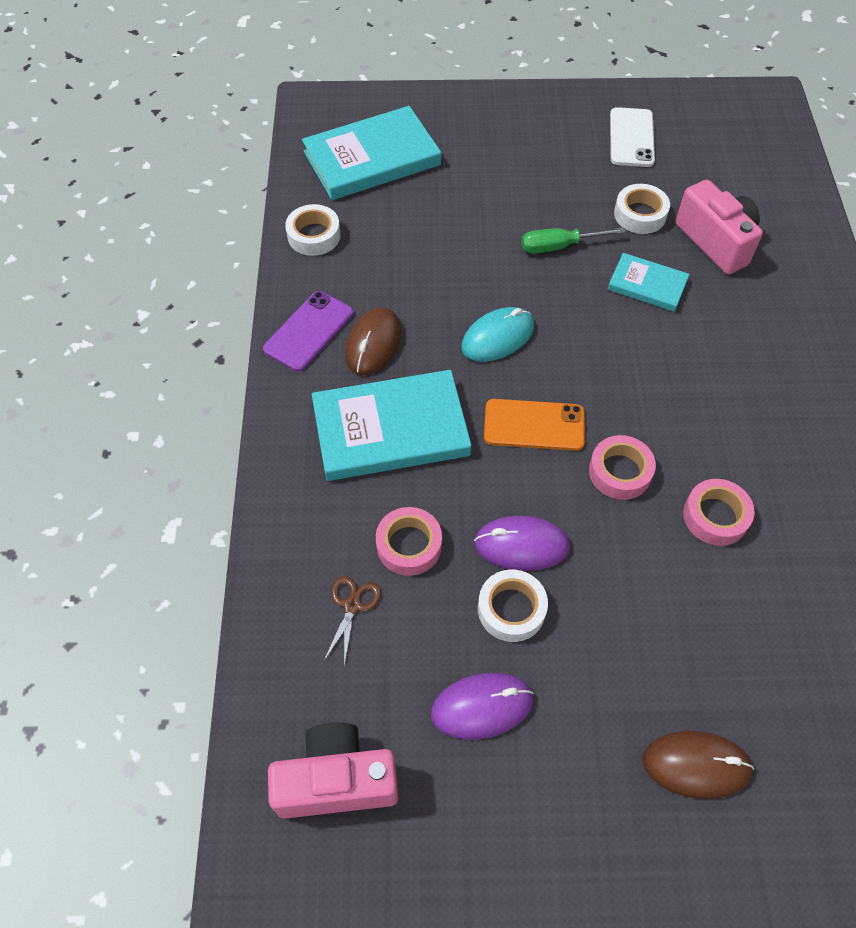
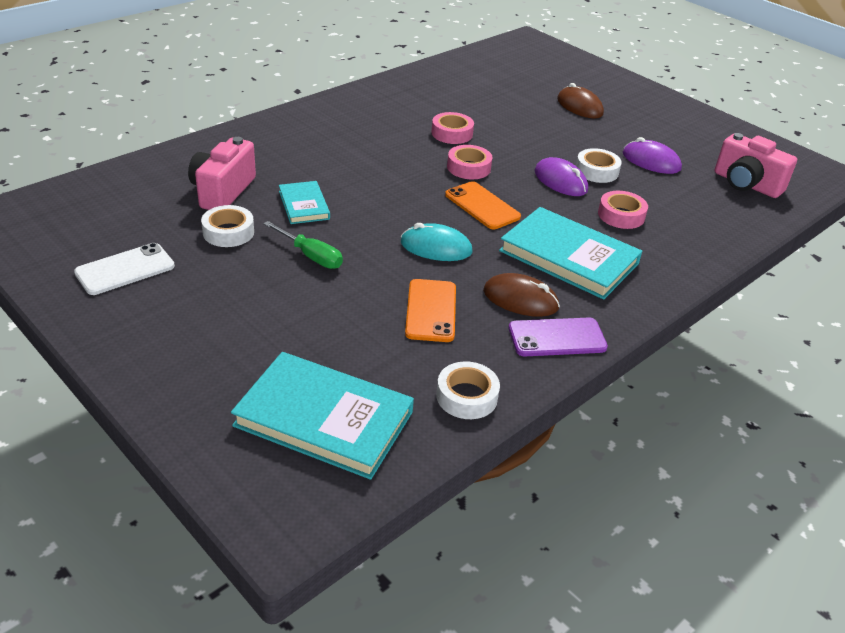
camera: 135 degrees left, 20 degrees down
(352, 605) = (679, 218): brown scissors -> none
(373, 344) = (520, 299): brown mouse -> brown mouse turned 45 degrees clockwise
(418, 276) = (431, 311): none -> orange phone

